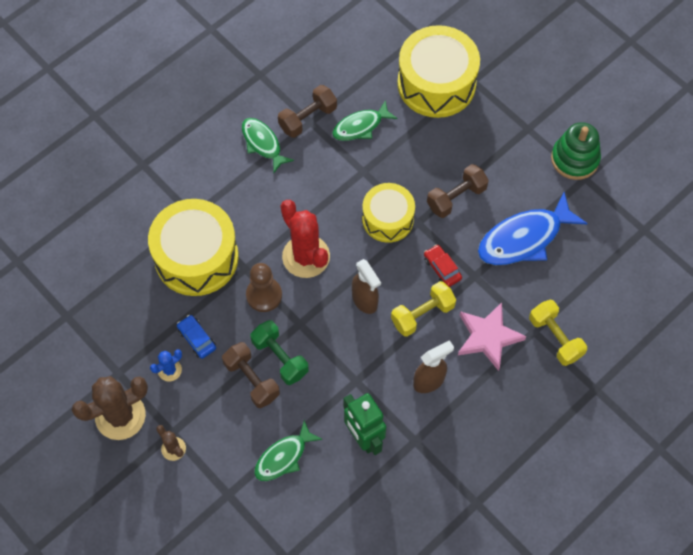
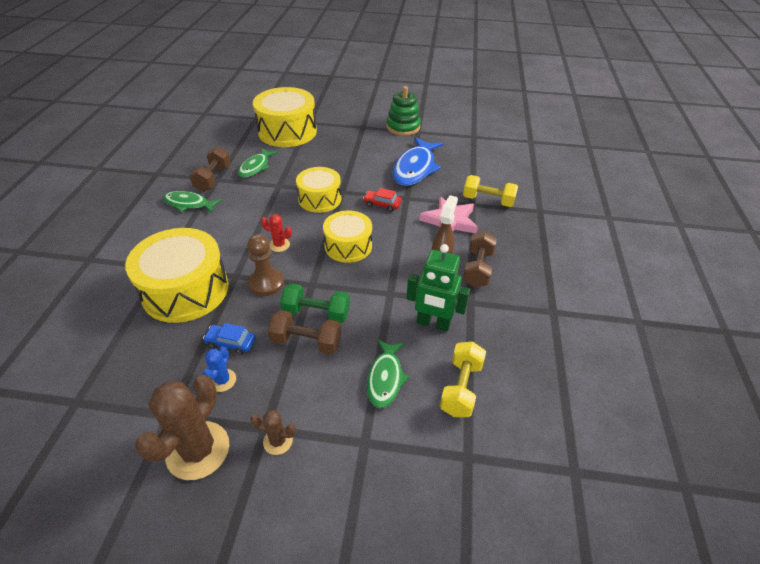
camera: 40 degrees left, 20 degrees down
(306, 256) = (279, 245): red cactus -> red cactus, size x0.48
(365, 301) = (348, 246): brown spray bottle -> yellow drum
(422, 314) = (395, 232): yellow dumbbell -> yellow dumbbell (461, 388)
(456, 197) = (353, 170): brown dumbbell -> brown dumbbell (477, 269)

